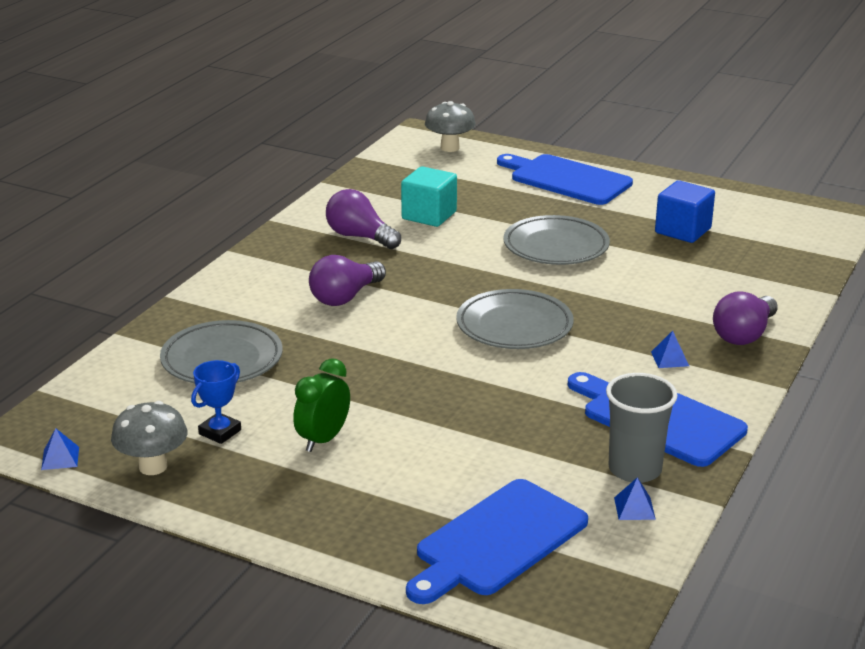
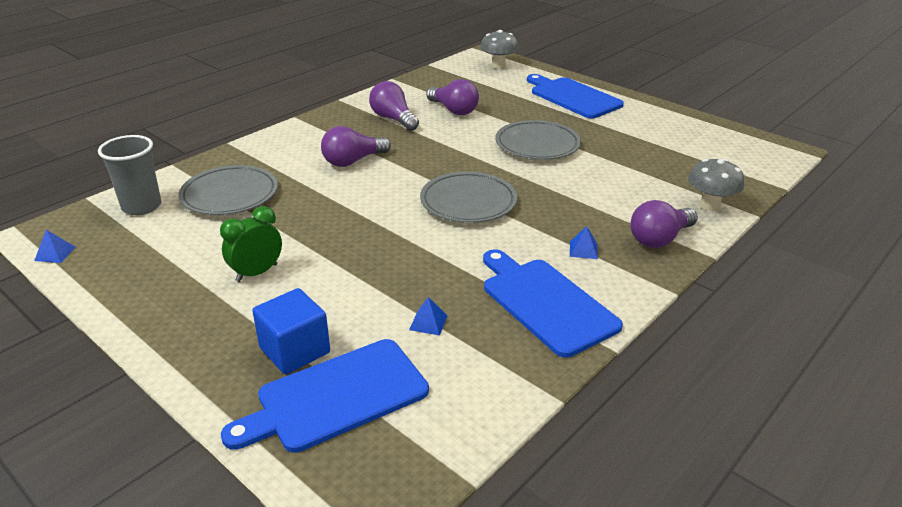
camera: 15 degrees right, 5 degrees up
(153, 466) = (114, 273): grey mushroom -> grey mushroom (710, 205)
(220, 432) = (184, 253): blue trophy -> none
(429, 215) = (454, 110): turquoise cube -> purple light bulb
(634, 508) = (478, 388): blue pyramid -> blue pyramid (428, 322)
(635, 469) = (499, 348): grey cup -> grey cup (142, 206)
(683, 231) = (646, 146): blue cube -> blue cube (295, 350)

